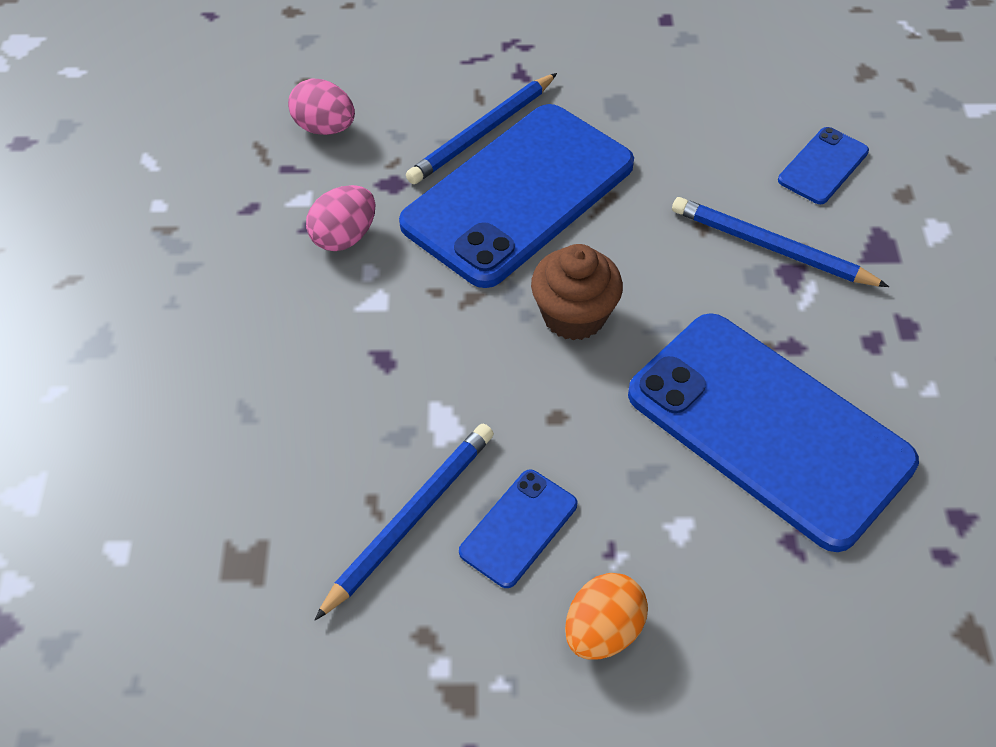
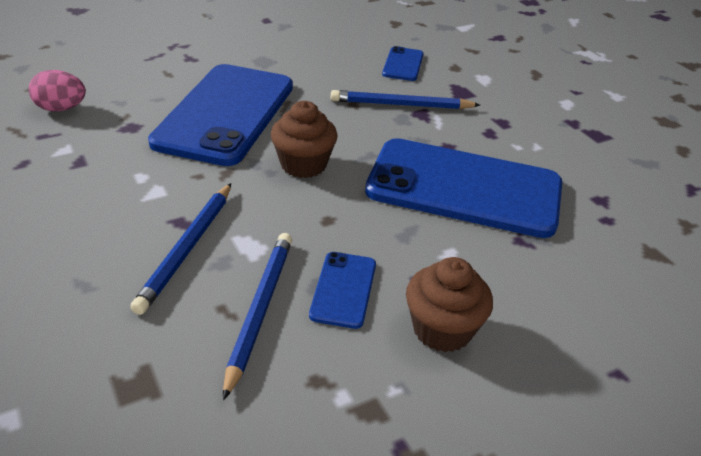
camera: 30 degrees left, 15 degrees down
(344, 237) = (110, 162): pink egg -> none
(482, 132) = (181, 89): blue pencil -> blue pencil (187, 248)
(602, 631) = (442, 329): orange egg -> brown cupcake

